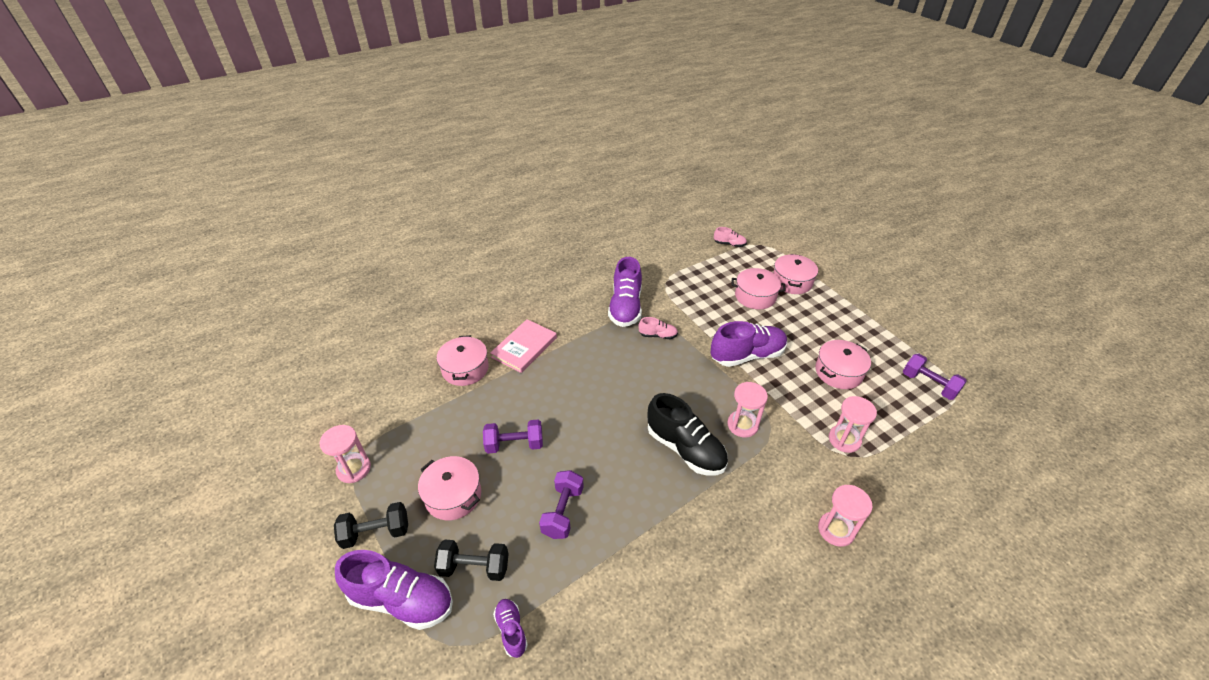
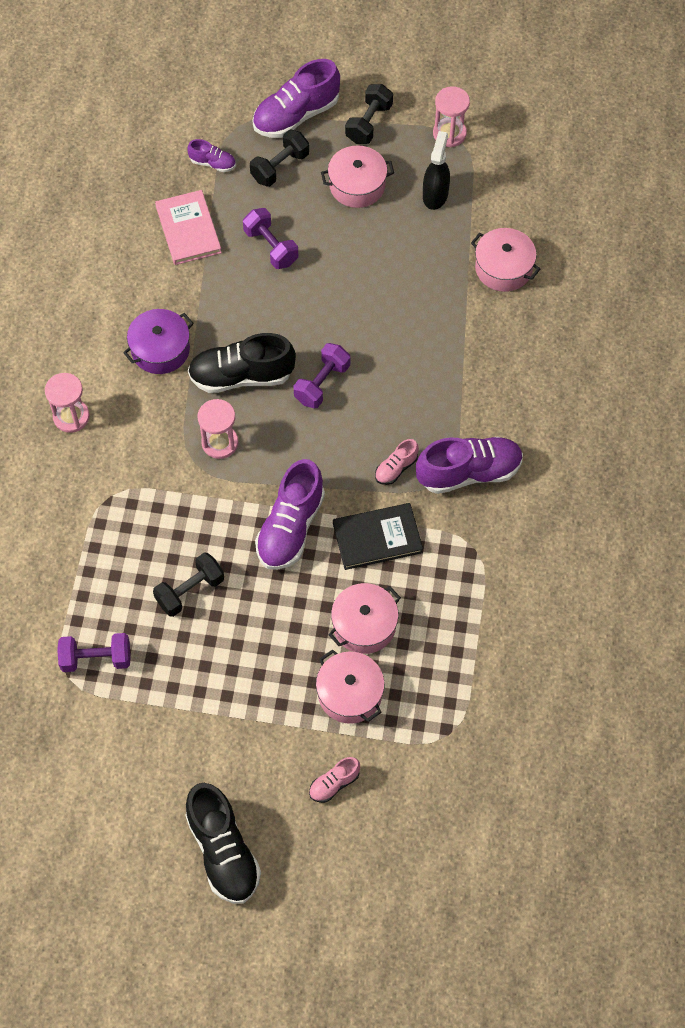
camera: 130 degrees right, 20 degrees up
(426, 440) = (435, 195): none -> black spray bottle
(514, 444) = (369, 254): purple dumbbell -> purple dumbbell (322, 383)
(524, 347) = (490, 335): pink book -> pink book (188, 229)
(625, 307) = (469, 472): purple shoe -> purple shoe turned 120 degrees clockwise
(706, 319) = (377, 538): none -> black book
(722, 516) = (160, 349): none -> purple pot
(729, 244) = (484, 694): pink shoe -> pink shoe (334, 783)
(838, 372) = (190, 591): pink pot -> black dumbbell
(844, 440) = (125, 510): pink hourglass -> none
(914, 278) = (223, 851): none -> black shoe

